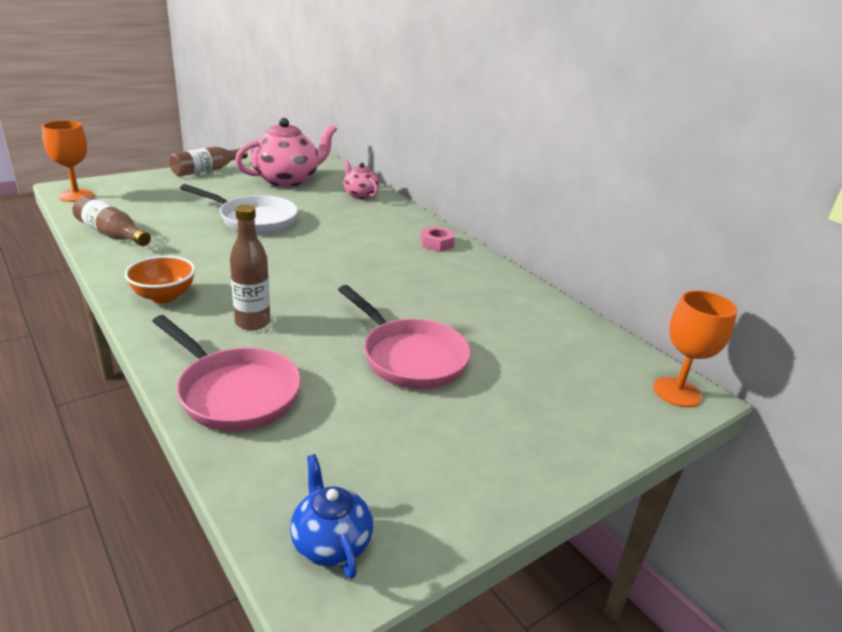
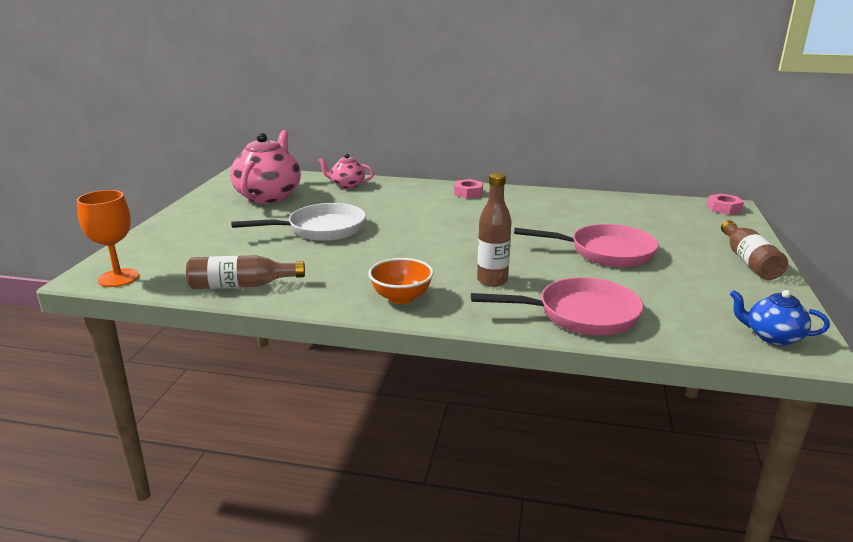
camera: 40 degrees left, 5 degrees down
(207, 170) = (181, 214): brown bottle -> brown bottle (748, 261)
(677, 392) = (724, 208): orange goblet -> pink nut

